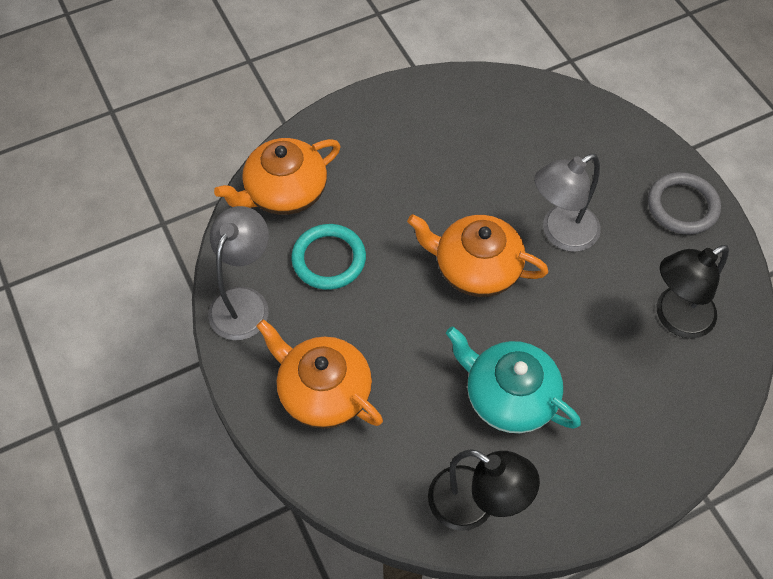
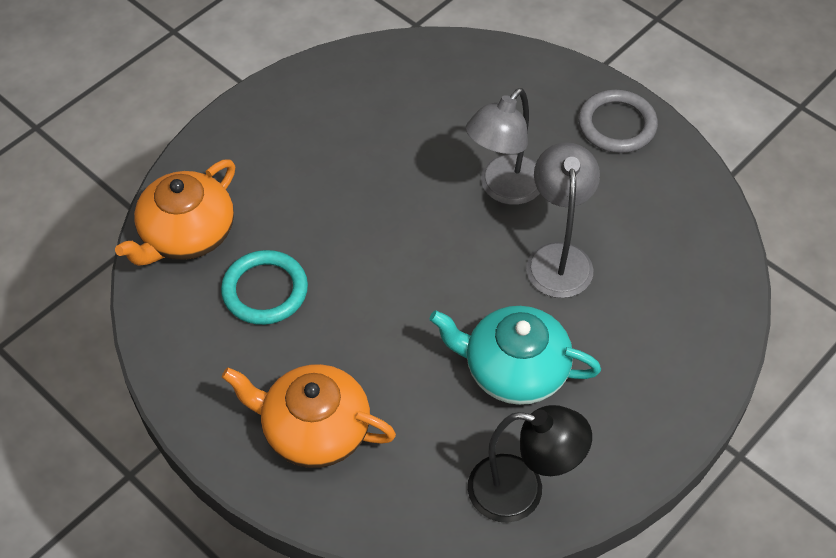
camera: 20 degrees left, 5 degrees down
(244, 302) = (188, 365): grey lamp -> grey lamp (558, 257)
(476, 268) = (428, 251): orange teapot -> none
(675, 318) = (652, 238): black lamp -> none

